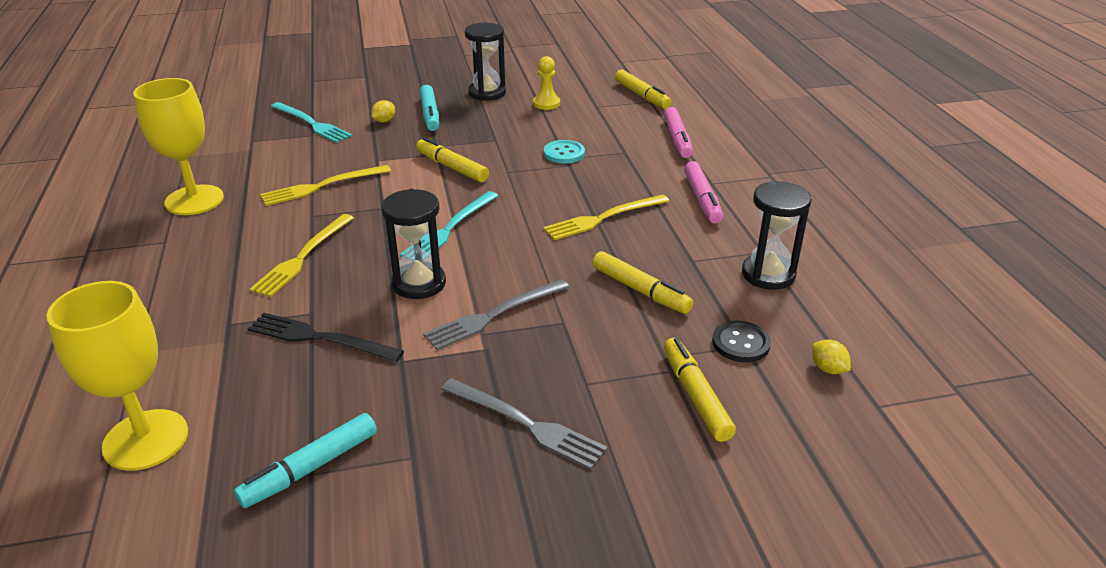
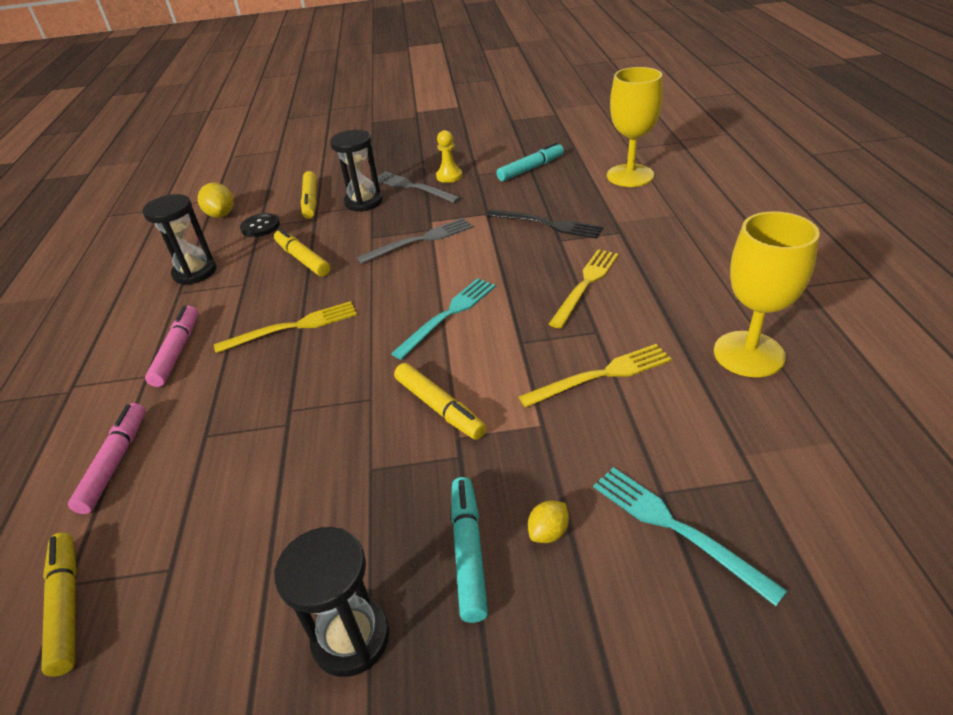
camera: 170 degrees left, 5 degrees up
(419, 283) = (477, 262): black hourglass -> black hourglass (363, 202)
(546, 103) = (252, 583): yellow pawn -> yellow pawn (449, 176)
(564, 153) = (285, 434): turquoise button -> none
(828, 369) = (221, 214): yellow lemon -> yellow lemon, size x1.62

